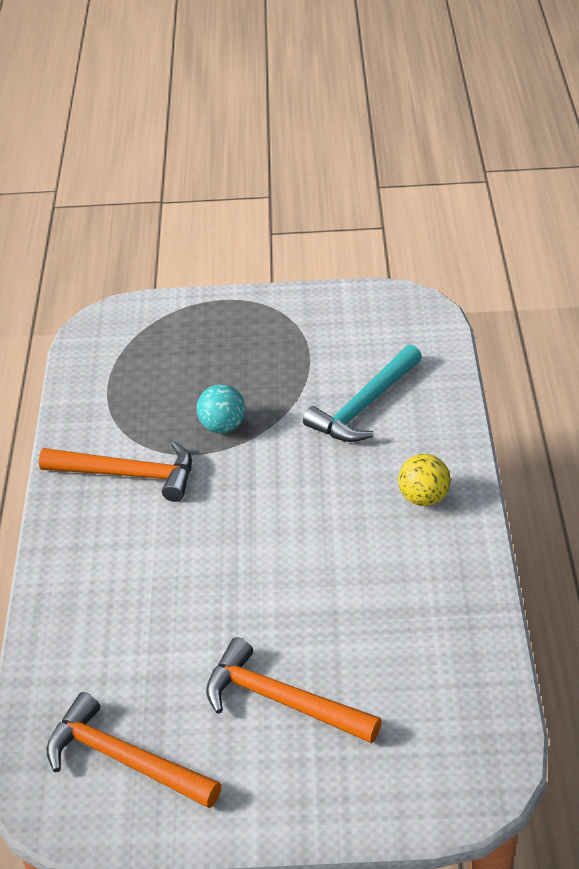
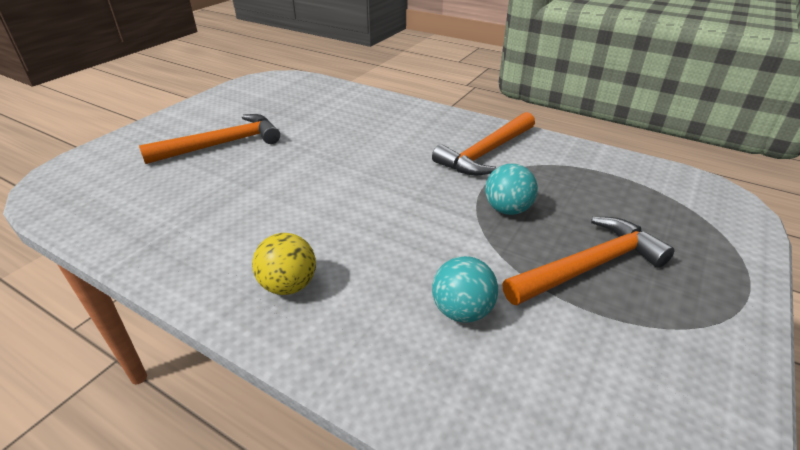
camera: 120 degrees right, 5 degrees down
(123, 759) = (266, 97): orange hammer -> orange hammer (590, 266)
(364, 406) = (462, 311): turquoise hammer -> turquoise ball

